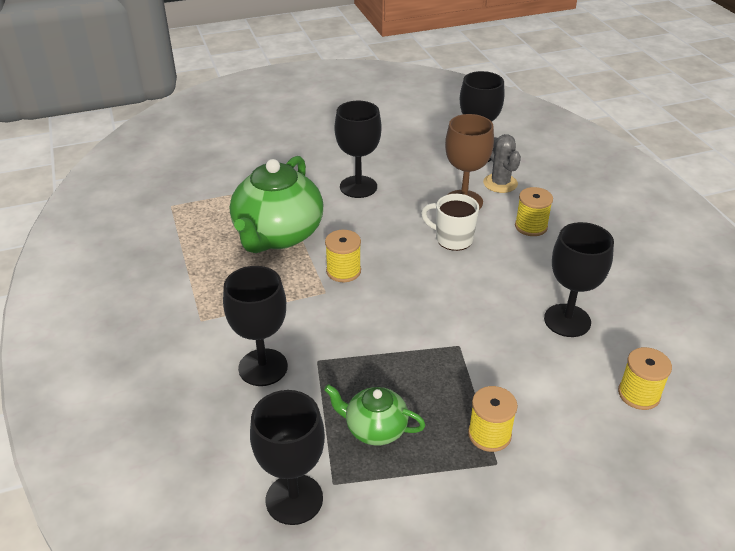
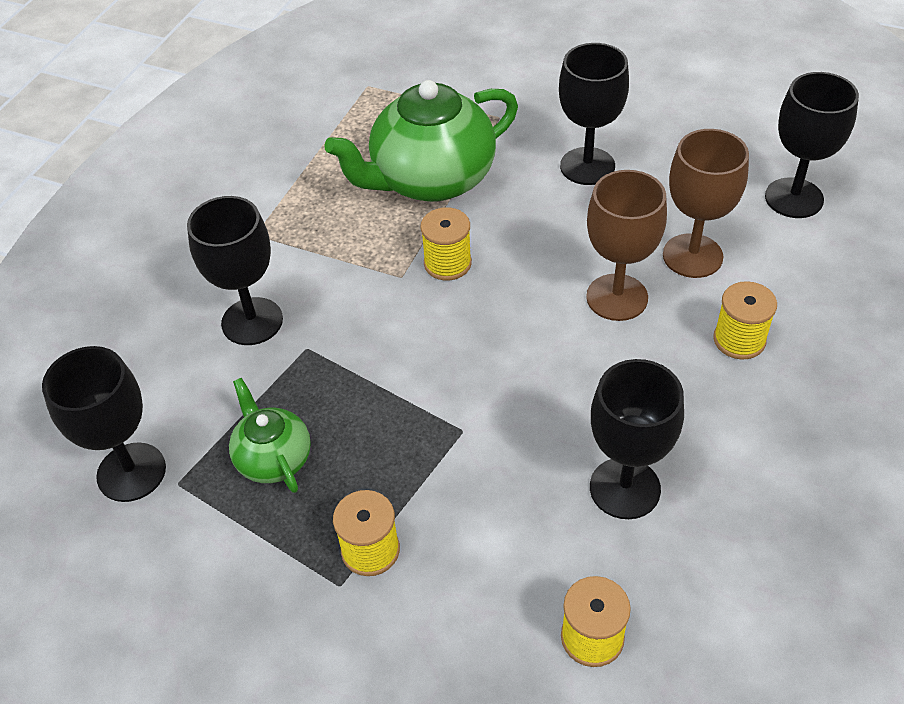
camera: 45 degrees right, 10 degrees up
(452, 239) = (617, 297): white mug -> brown goblet
(500, 183) = (775, 257): grey cactus -> none

